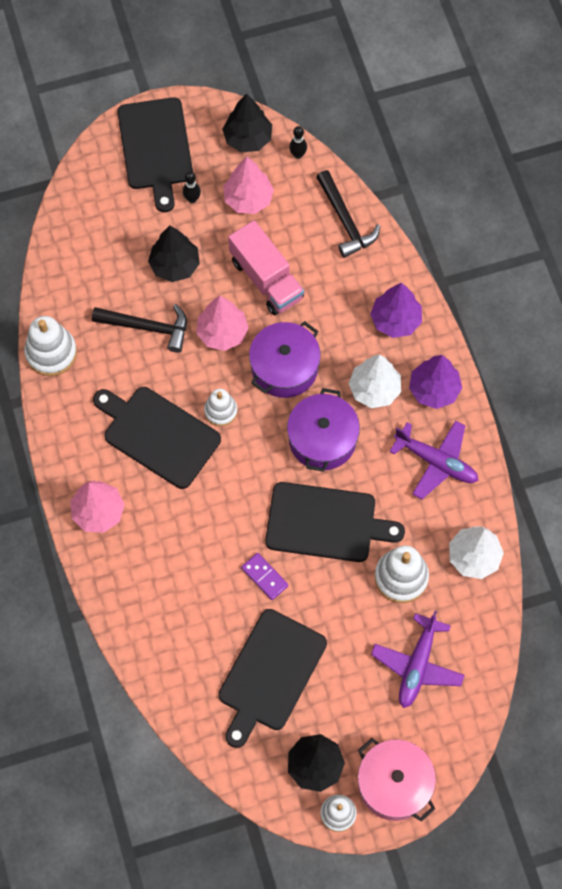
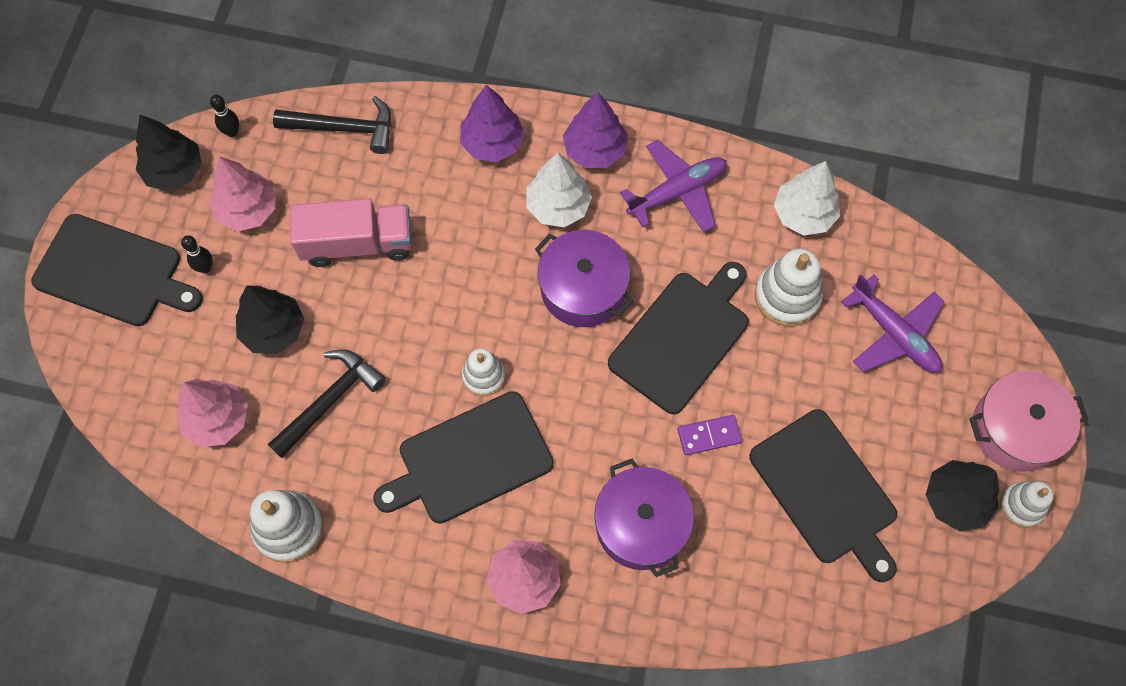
camera: 60 degrees left, 0 degrees up
(222, 333) = (391, 324): pink tree -> pink tree (218, 419)
(284, 367) = (475, 282): purple pot -> purple pot (641, 525)

